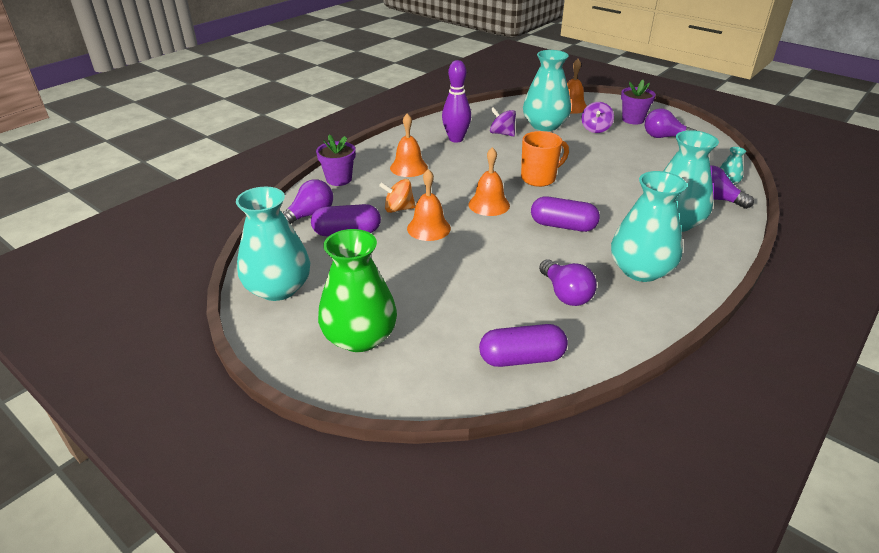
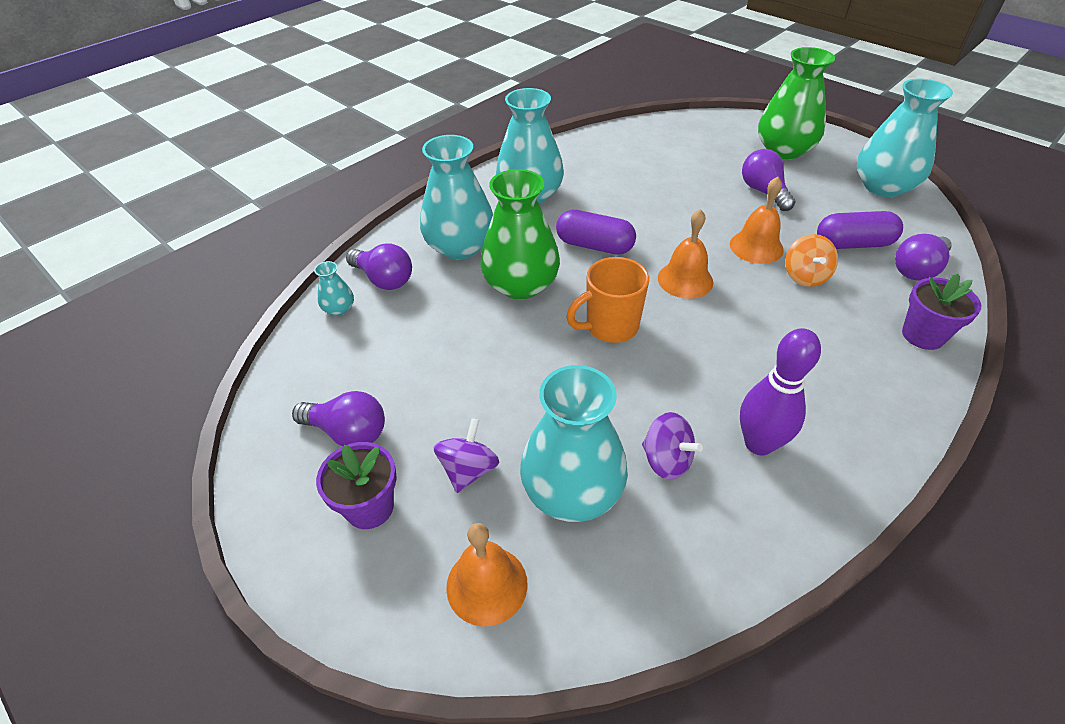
camera: 175 degrees left, 10 degrees up
(398, 209) = (805, 276): orange spinning top -> orange spinning top turned 90 degrees clockwise
(409, 167) = (822, 360): orange bell -> none
(521, 358) = (653, 136): purple capsule -> none
(565, 294) = (610, 176): purple light bulb -> purple light bulb (763, 192)
(609, 198) = (521, 285): none -> green vase

